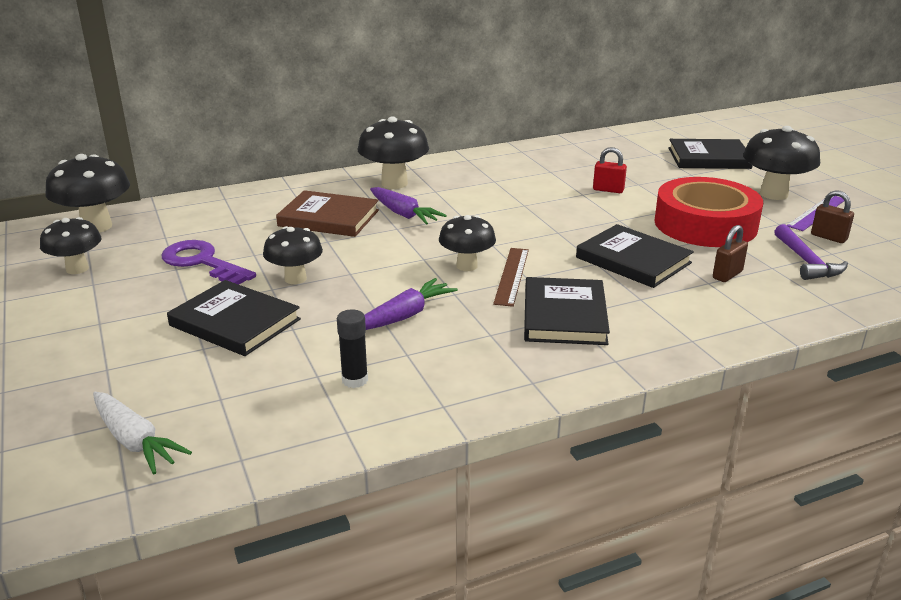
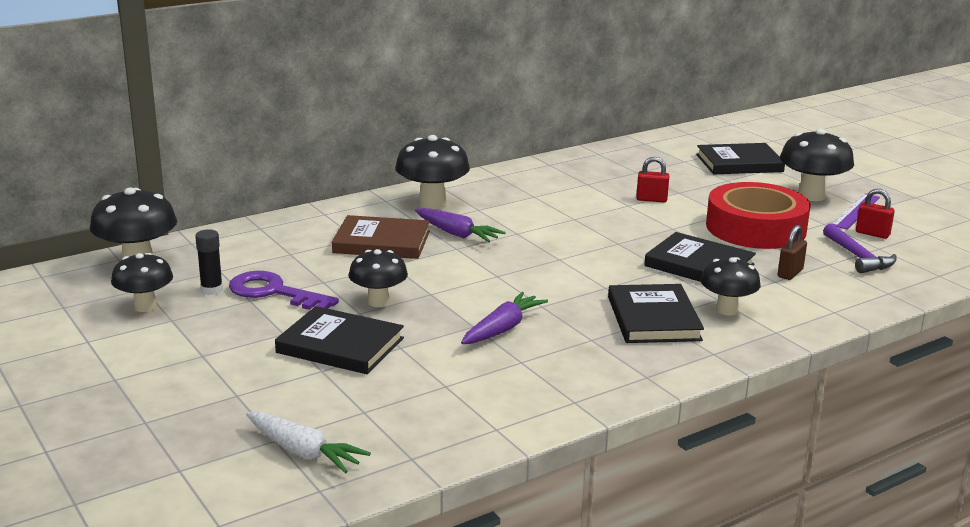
camera: 10 degrees left, 5 degrees down
(355, 380) = (483, 387): black glue stick -> black glue stick (211, 290)
(467, 266) = (542, 280): black mushroom -> black mushroom (727, 310)
(511, 276) = (589, 286): brown ruler -> none
(828, 237) = (872, 234): brown padlock -> red padlock

